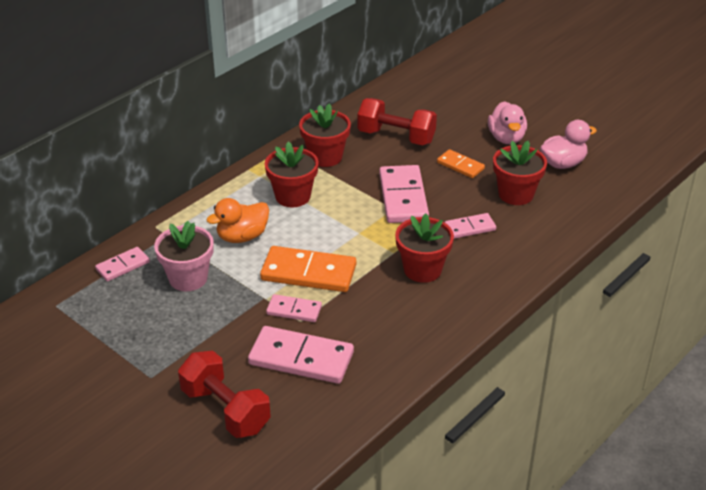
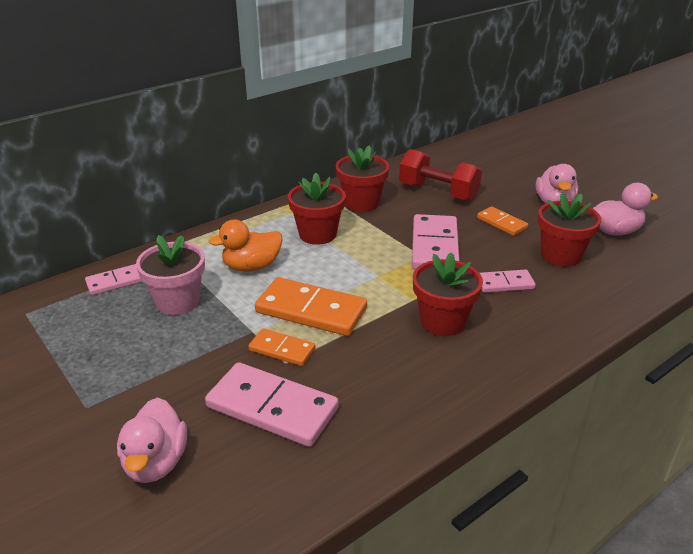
camera: 10 degrees right, 5 degrees down
(225, 410) = (156, 462): red dumbbell -> pink duck
(294, 310) = (282, 349): pink domino -> orange domino

